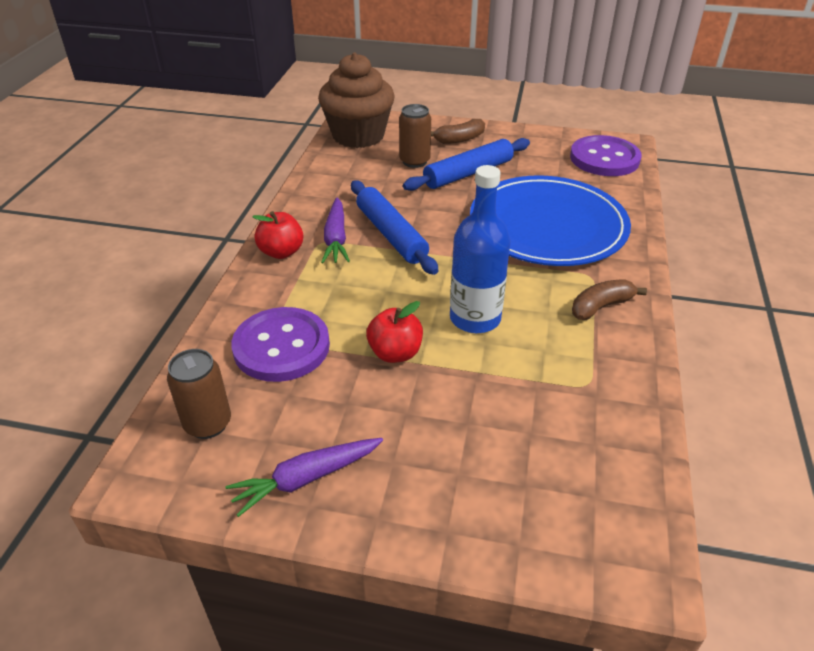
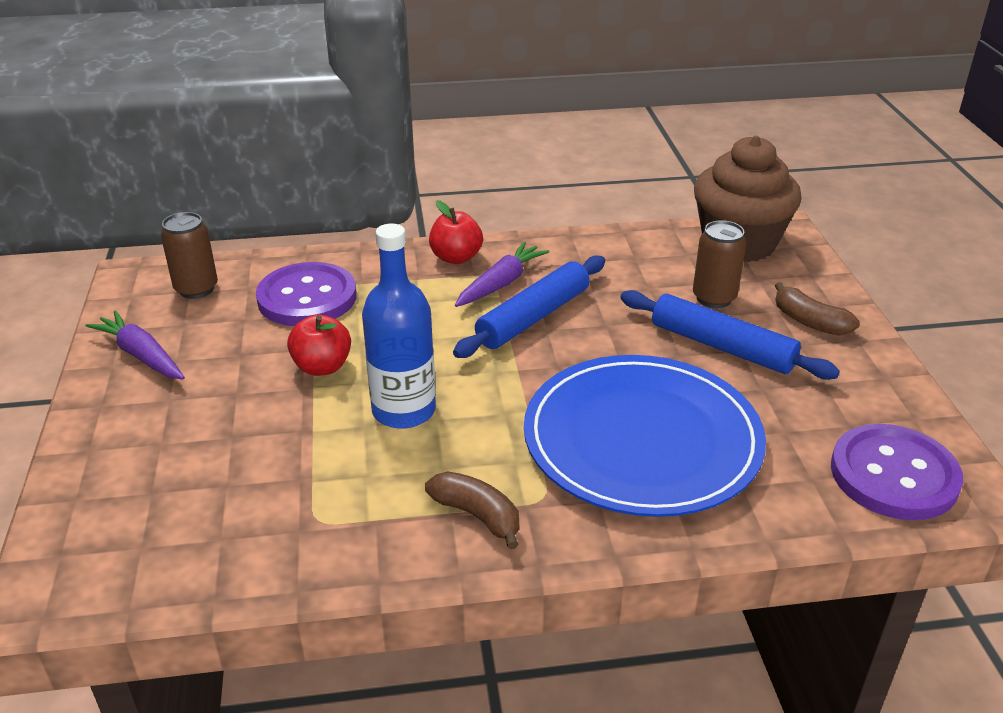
camera: 70 degrees right, 5 degrees down
(336, 239) = (501, 283): purple carrot -> purple carrot turned 150 degrees clockwise

